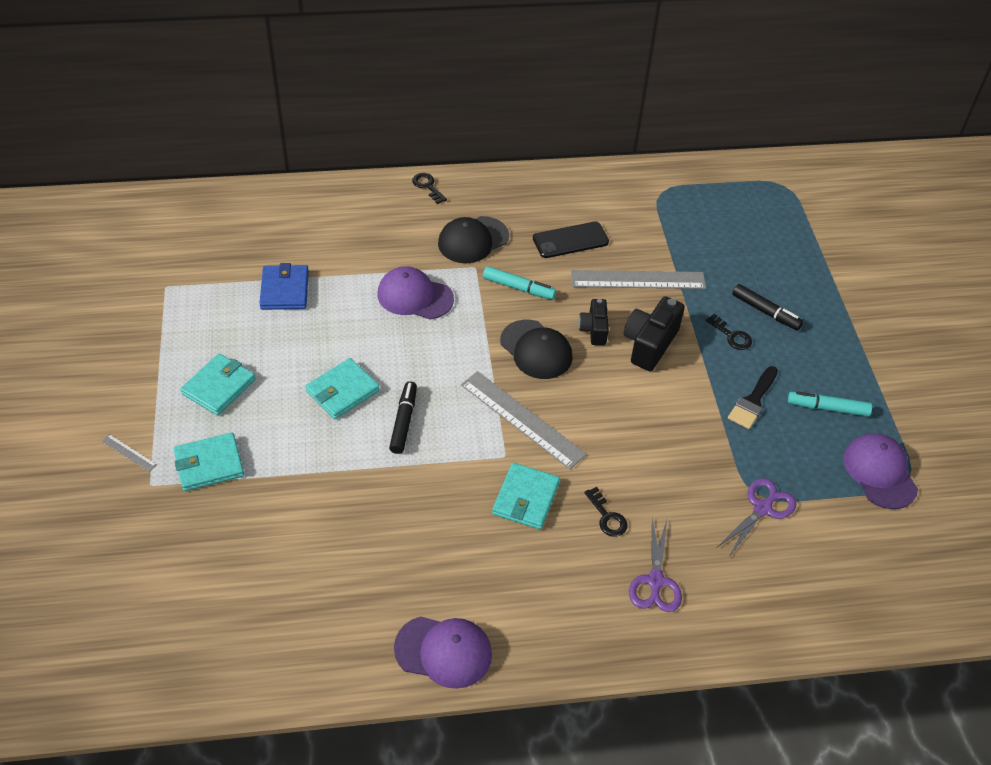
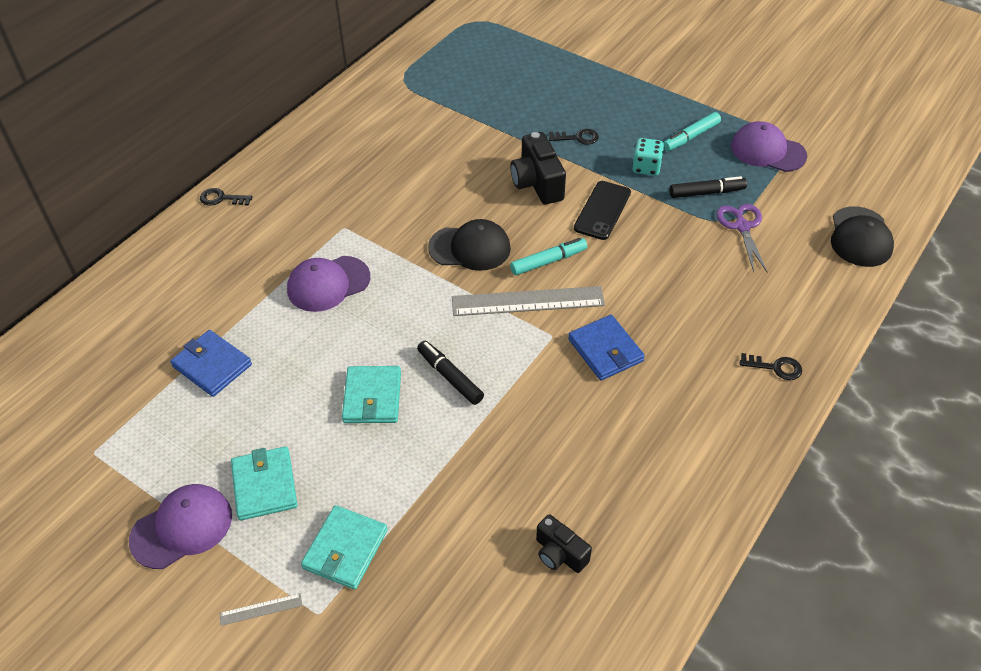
camera: 45 degrees left, 0 degrees up
(443, 651) = (702, 500): purple cap -> purple cap (182, 527)
(473, 240) = (314, 210): black cap -> black cap (860, 237)
(518, 288) = (397, 217): turquoise marker -> turquoise marker (548, 261)
(526, 498) = (605, 350): turquoise wallet -> blue wallet
(570, 240) = (387, 157): black phone -> black phone (602, 210)
(594, 330) = (489, 203): black camera -> black camera (559, 554)
(607, 517) = (669, 314): black key -> black key (775, 367)
(638, 280) = (470, 148): grey ruler -> none
(655, 581) = (751, 326): purple scissors -> none
(753, 401) = (646, 167): black brush -> turquoise dice
(765, 312) = (576, 107): black marker -> black marker (706, 192)

